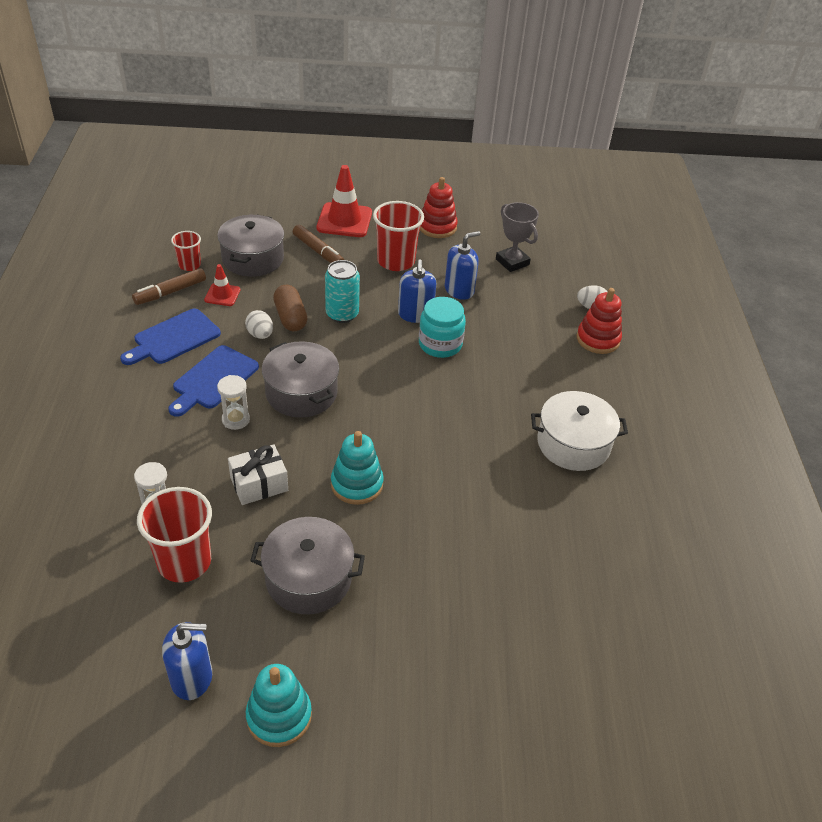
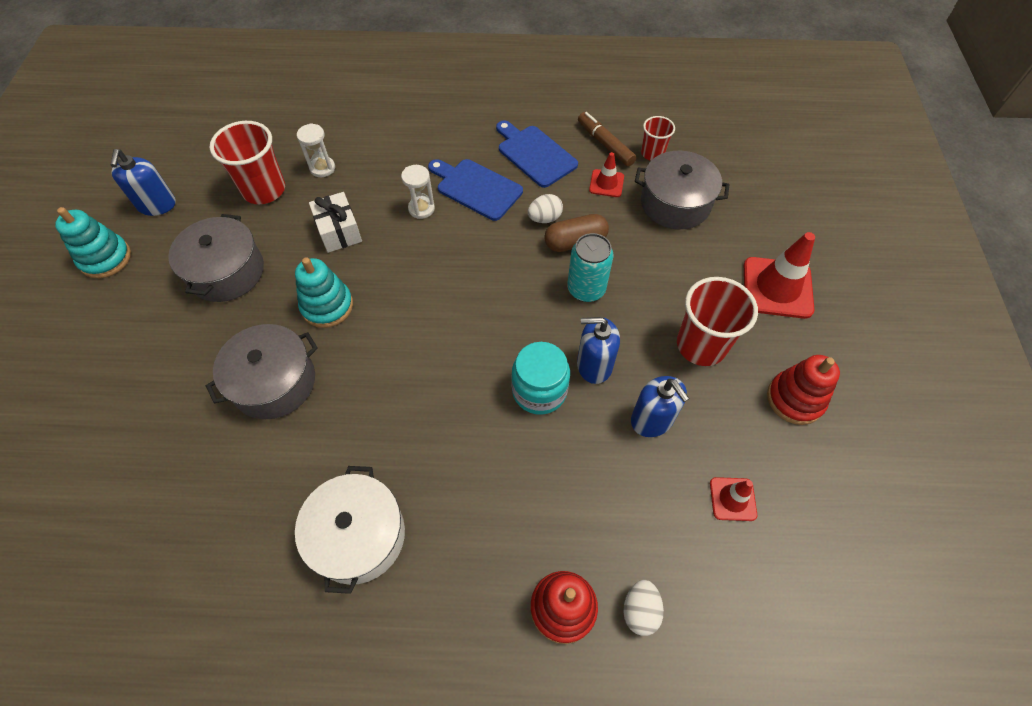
camera: 95 degrees right, 15 degrees up
(301, 393) = (457, 257): grey pot -> grey pot (274, 382)
(318, 251) = (703, 262): brown marker -> none
(512, 262) = (732, 499): grey trophy -> red traffic cone

